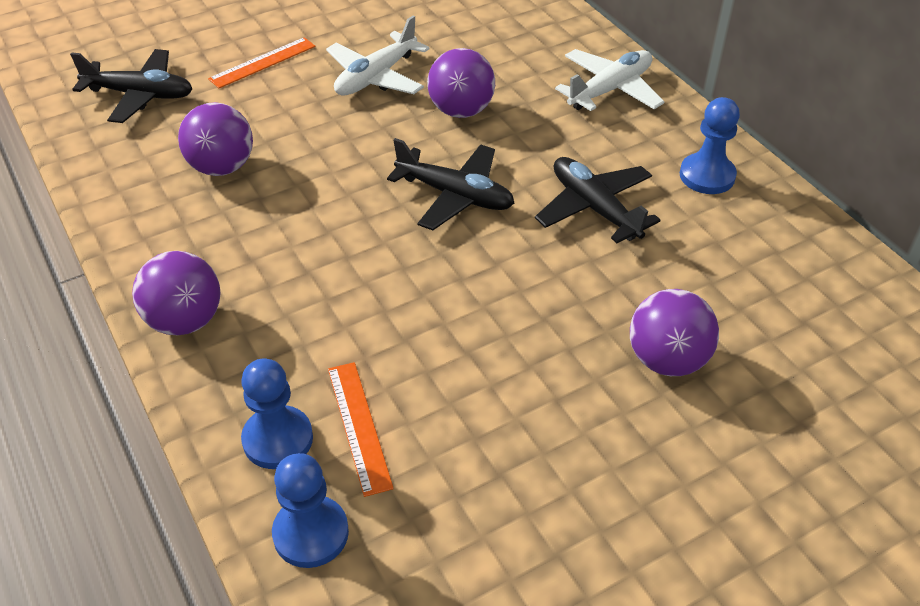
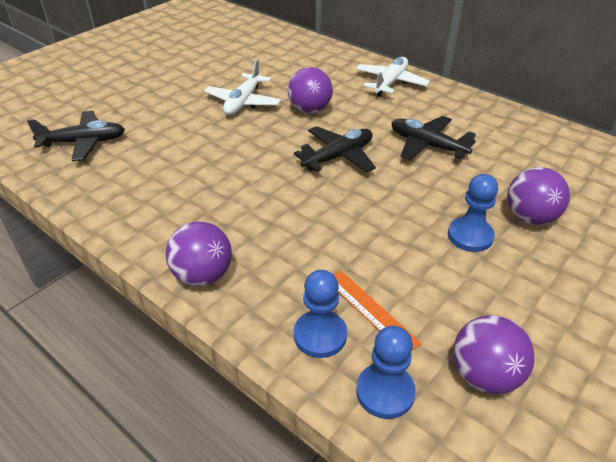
camera: 20 degrees left, 5 degrees down
(222, 167) = (170, 173): purple ball -> purple ball (484, 375)
(263, 62) = (161, 108): orange ruler -> none
(455, 195) = (338, 157): black plane -> black plane turned 45 degrees counterclockwise
(707, 176) = (477, 115): blue pawn -> blue pawn (470, 236)

